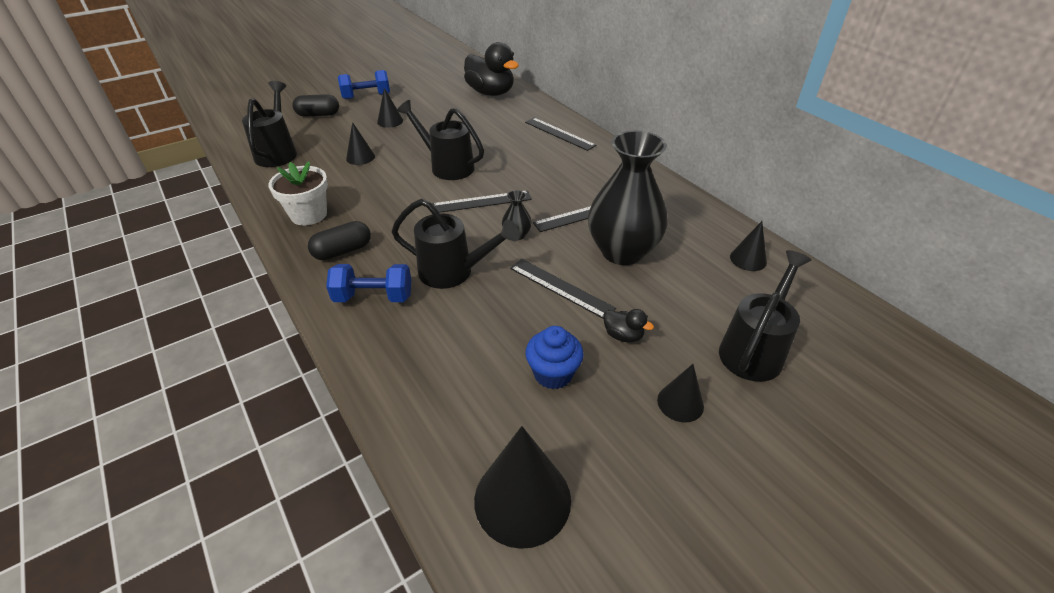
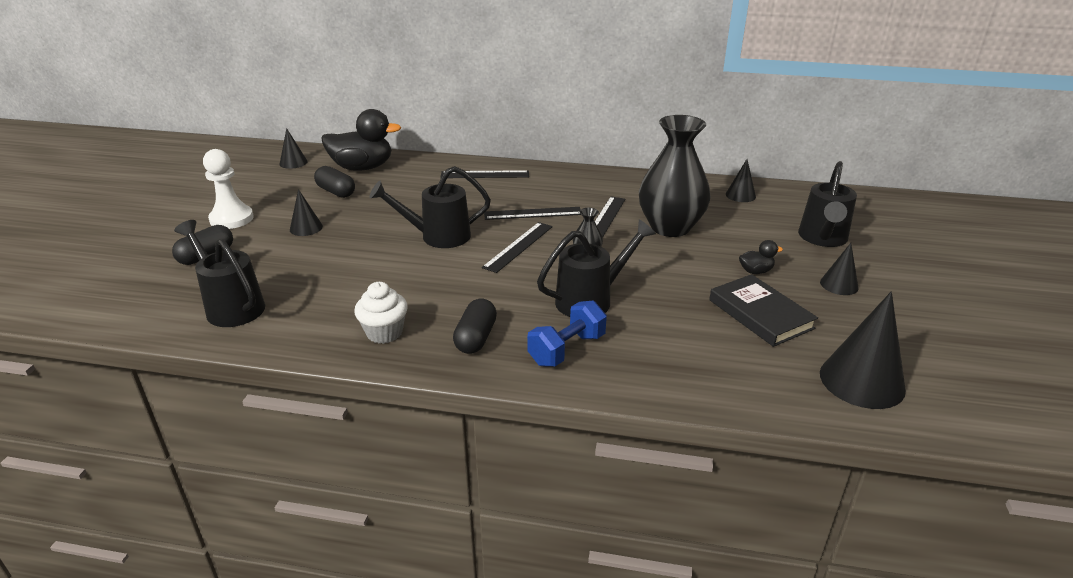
camera: 45 degrees left, 10 degrees down
(309, 215) = (384, 333): white flower pot -> white cupcake
(360, 157) = (338, 268): black cone -> black cone (293, 162)
(366, 96) = (231, 219): blue dumbbell -> white pawn
(446, 103) = (336, 192): none -> black capsule
(553, 374) = (760, 314): blue cupcake -> black book
(561, 288) = (675, 268): black ruler -> black ruler (533, 213)
(754, 350) = (822, 239): black watering can -> black watering can turned 150 degrees counterclockwise

